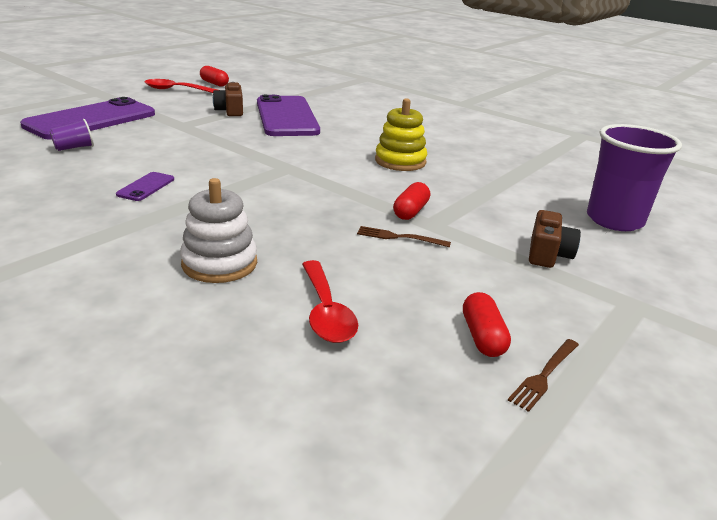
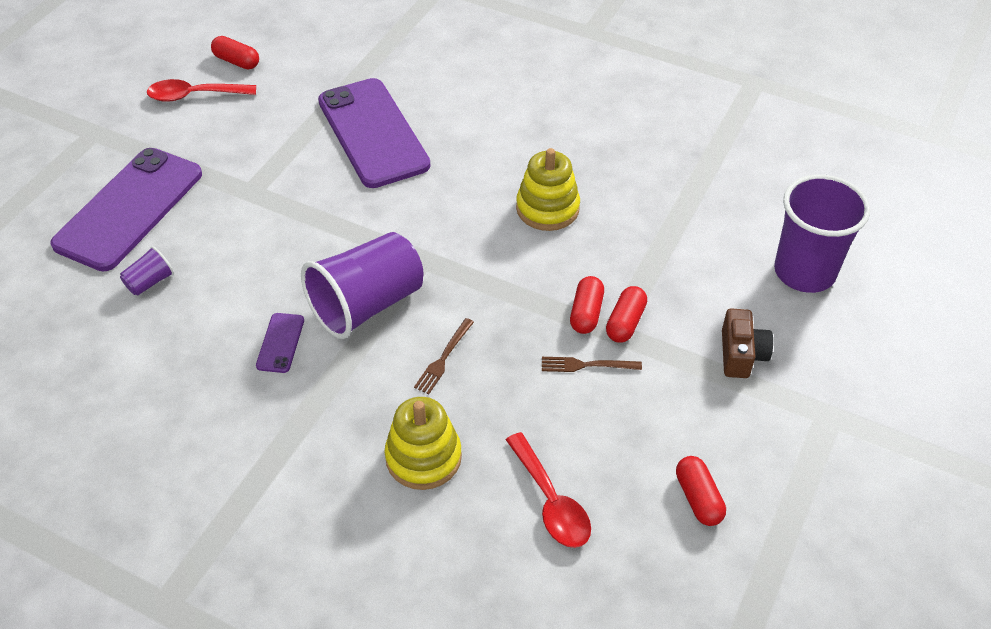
camera: 10 degrees left, 20 degrees up
(219, 263) = (423, 457): white stacking toy -> yellow stacking toy
(229, 181) = (367, 305): none -> purple cup
(230, 111) = (294, 136): brown camera -> none
(443, 221) = (625, 322): none -> red capsule
(544, 375) = (757, 533): brown fork -> brown fork (443, 358)

